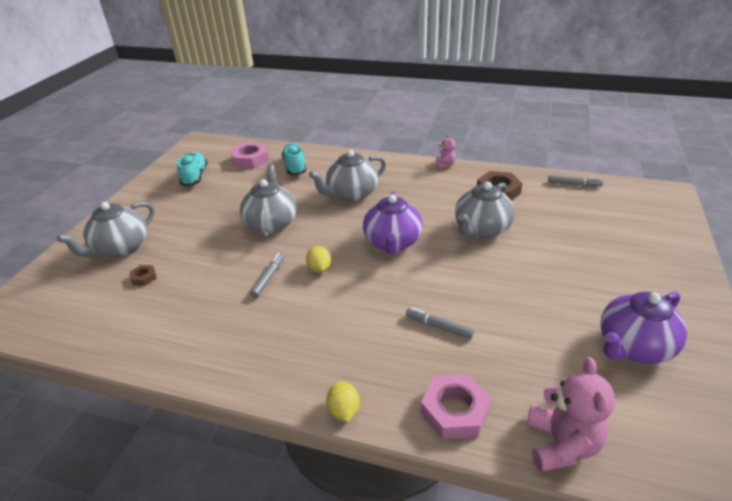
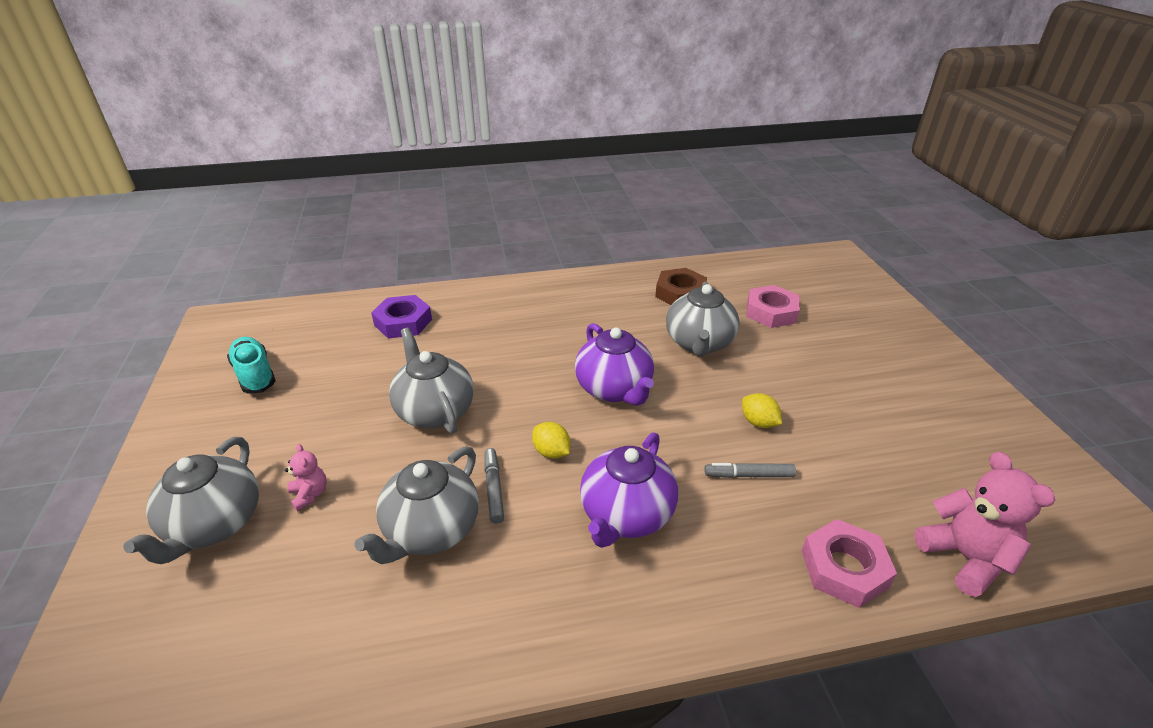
camera: 30 degrees left, 0 degrees up
(144, 277) = (296, 557): brown nut -> none
(250, 159) = (327, 327): pink nut -> pink nut (771, 312)
(295, 166) = (403, 322): turquoise shoe -> purple nut
(344, 410) = (732, 625): yellow lemon -> yellow lemon (758, 422)
(351, 194) = (512, 341): grey teapot -> grey teapot (431, 530)
(445, 165) = (596, 275): pink teddy bear -> pink teddy bear (310, 494)
(574, 184) = (748, 266): grey marker -> none
(633, 347) = (938, 426): purple teapot -> purple teapot (626, 515)

